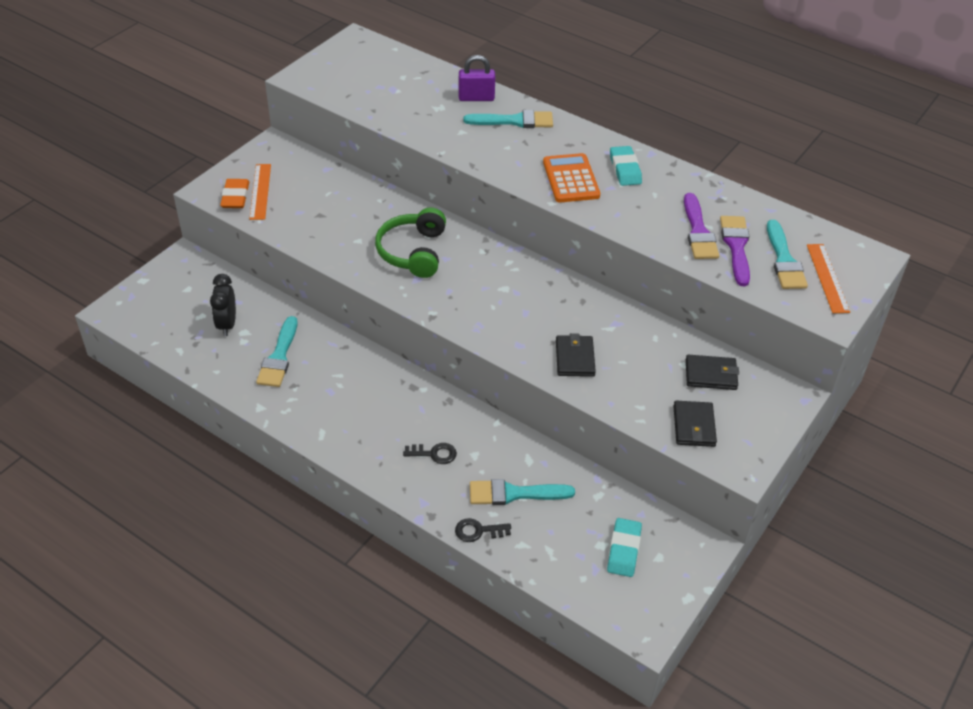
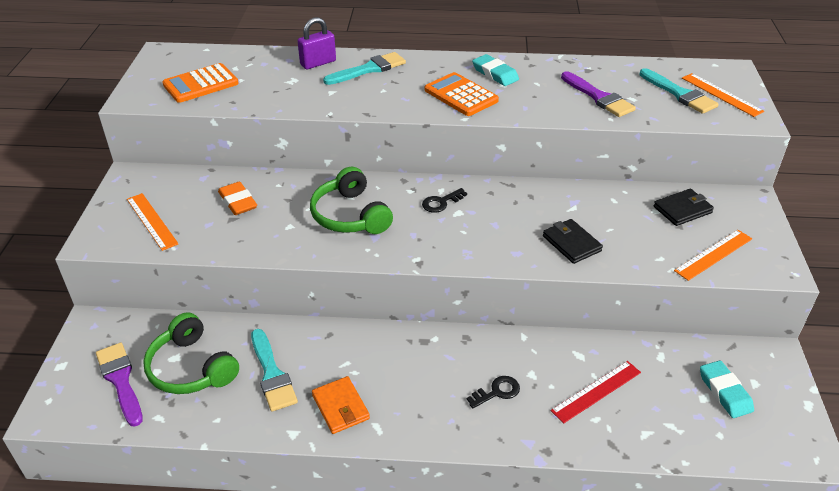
camera: 30 degrees left, 5 degrees down
(227, 324) = (191, 368): black clock -> green headphones
(235, 197) = (129, 235): orange eraser -> orange eraser (238, 202)
(308, 405) = (340, 407): none -> orange wallet
(362, 83) = (201, 84): none -> orange calculator
(478, 531) = (599, 442): black key -> black key (441, 202)
(514, 493) = (596, 391): turquoise brush -> red ruler
(694, 426) = (713, 254): black wallet -> orange ruler
(736, 247) = (637, 97): purple brush -> purple brush (120, 380)

